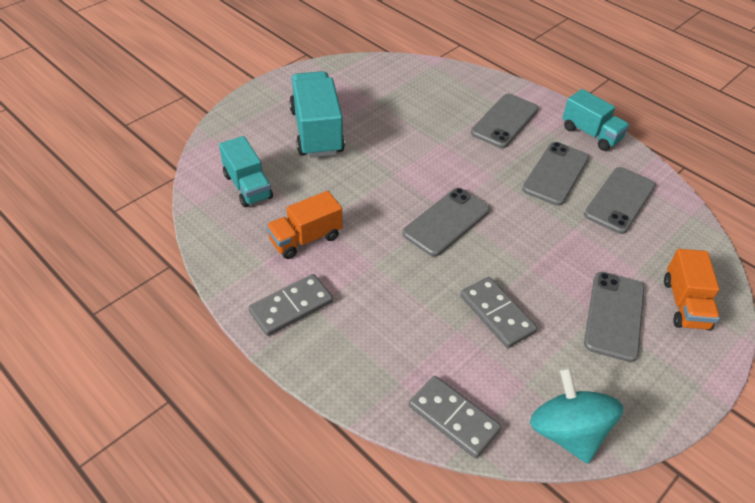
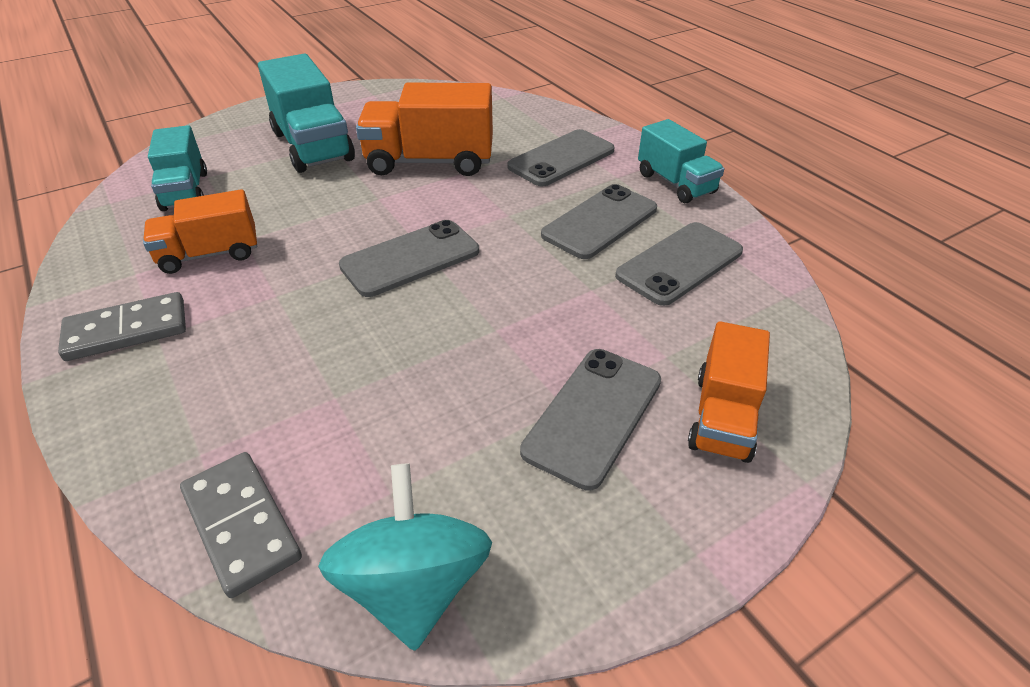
camera: 15 degrees right, 5 degrees down
(316, 131) = (312, 146): turquoise truck -> turquoise truck turned 150 degrees clockwise
(413, 136) = (430, 162): none -> orange truck
(497, 314) = (407, 384): grey domino -> none

